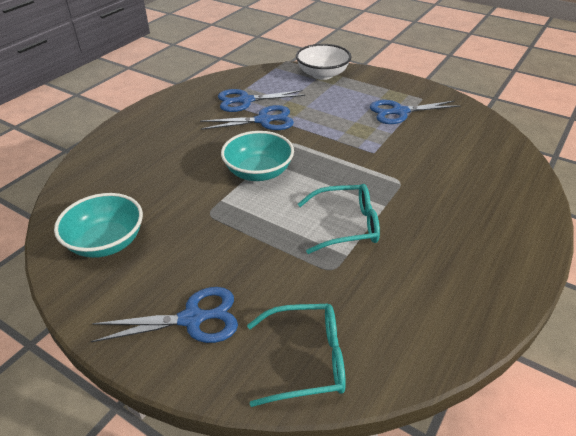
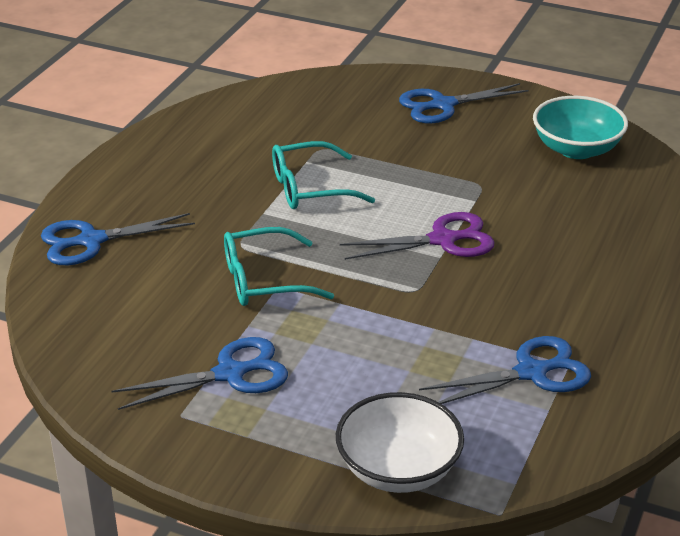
camera: 170 degrees right, 5 degrees down
(258, 172) = (443, 240): turquoise bowl -> purple scissors
(263, 120) = (475, 329): blue scissors -> blue scissors (91, 241)
(306, 360) = (332, 92): turquoise glasses -> turquoise glasses (264, 280)

